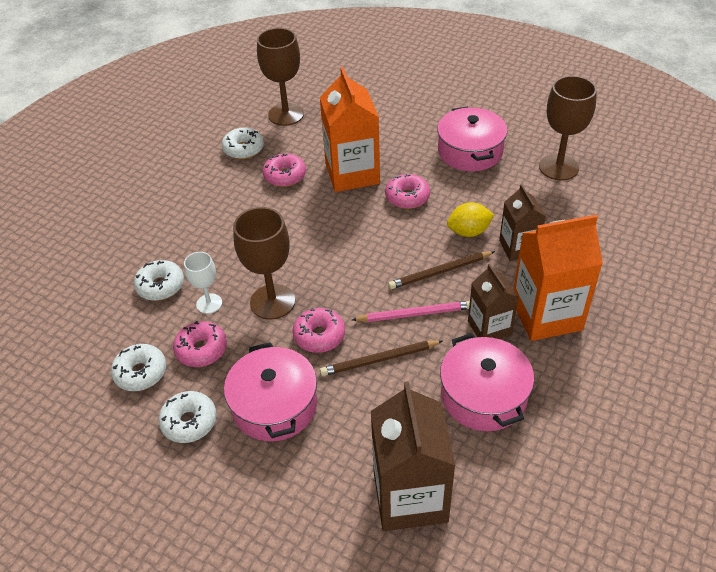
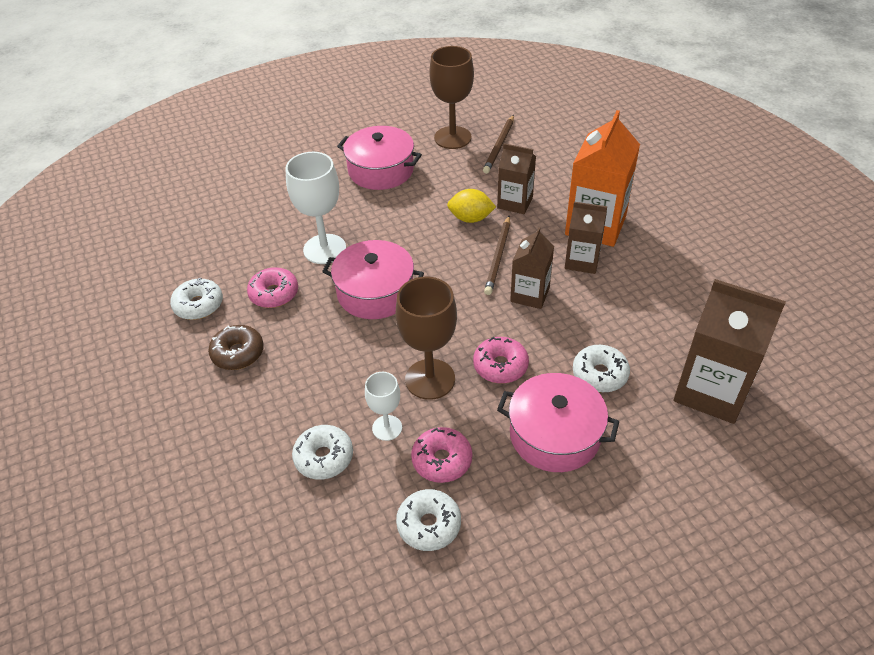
camera: 55 degrees left, 0 degrees up
(189, 422) = (524, 509): white donut -> white donut (599, 374)
(217, 192) = (238, 353): none -> brown donut
(286, 114) = (188, 252): brown goblet -> none
(352, 173) = (324, 249): orange carton -> white goblet
(379, 360) = (560, 340): brown pencil -> brown pencil (499, 146)
(407, 197) = (393, 231): pink donut -> none
(415, 314) = (530, 294): pink pencil -> brown carton
(469, 232) = (471, 218): yellow lemon -> yellow lemon turned 75 degrees clockwise
(483, 395) = (645, 299): pink pot -> pink pot (375, 292)

